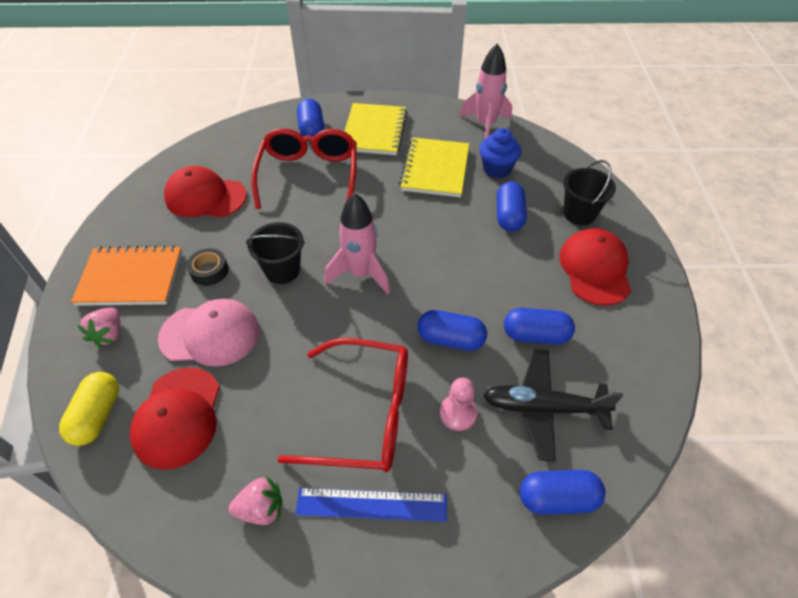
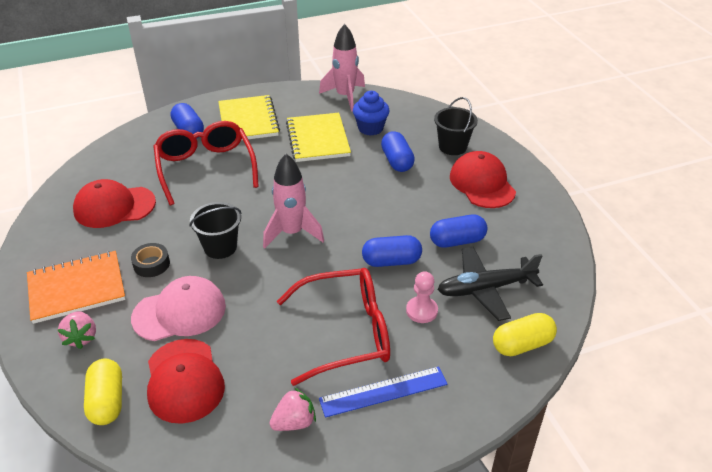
camera: 20 degrees left, 10 degrees down
(557, 498) = (522, 344): blue capsule -> yellow capsule

